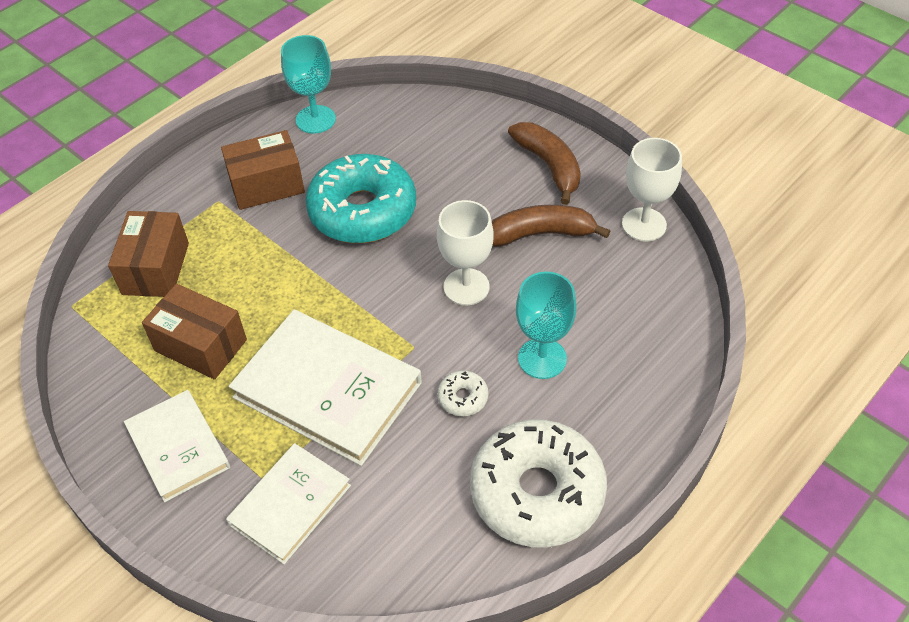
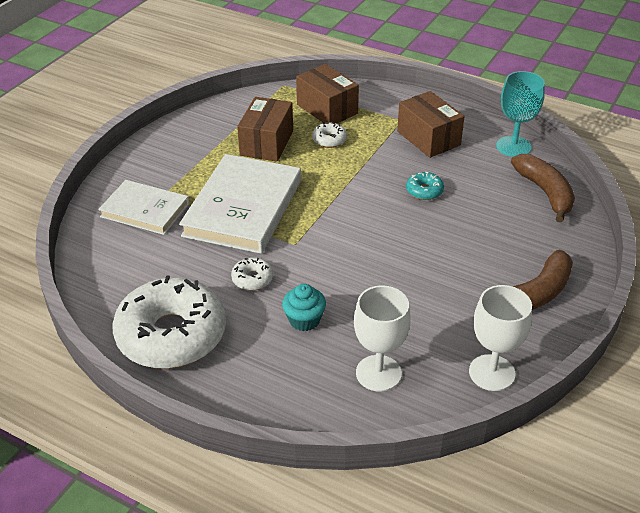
camera: 75 degrees right, 10 degrees down
(156, 268) = (327, 109): brown box -> brown box turned 60 degrees clockwise
(178, 448) = (182, 153): white book -> none
(225, 278) = (329, 140): none -> white donut
(362, 211) = (424, 191): turquoise donut -> turquoise donut, size x0.40
(466, 287) = (366, 262): white goblet -> white goblet (378, 373)
(540, 234) = (446, 300): brown banana -> brown banana (545, 192)
(542, 358) = (304, 320): turquoise goblet -> turquoise cupcake

